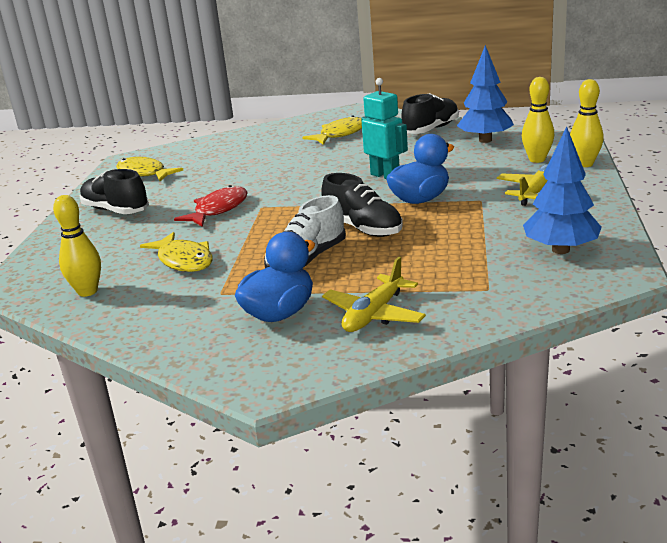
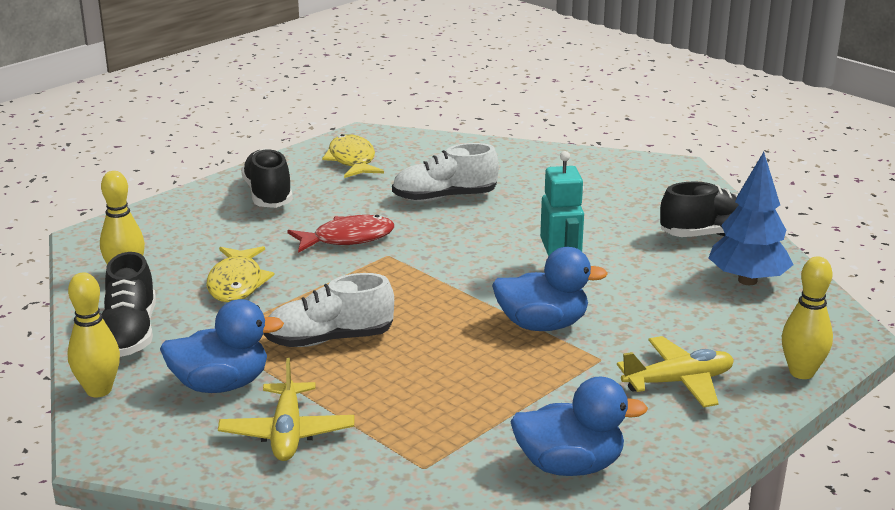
camera: 35 degrees right, 0 degrees up
(244, 168) = (444, 197): none -> white shoe
(340, 134) = (606, 196): yellow fish -> none
(363, 228) = (432, 331): black shoe -> black shoe (129, 333)
(374, 314) = (287, 433): yellow plane -> yellow plane turned 75 degrees counterclockwise
(537, 159) = (757, 337): yellow bowling pin -> yellow bowling pin (99, 390)
(560, 250) = (570, 466): blue tree -> blue duck

